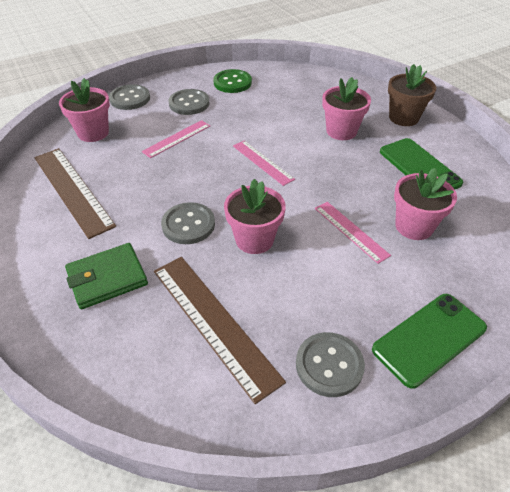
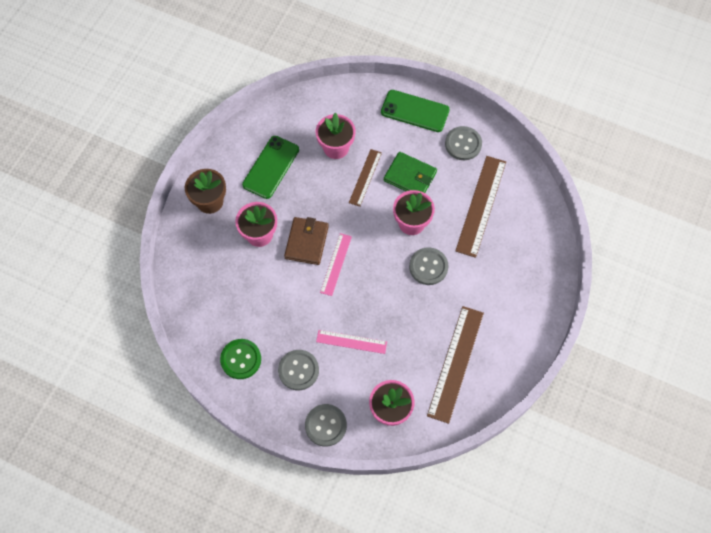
camera: 125 degrees left, 20 degrees up
(107, 278) = (498, 277): green wallet -> green wallet (410, 176)
(305, 154) = (306, 242): none -> brown wallet
(351, 231) = (365, 177): pink ruler -> brown ruler

